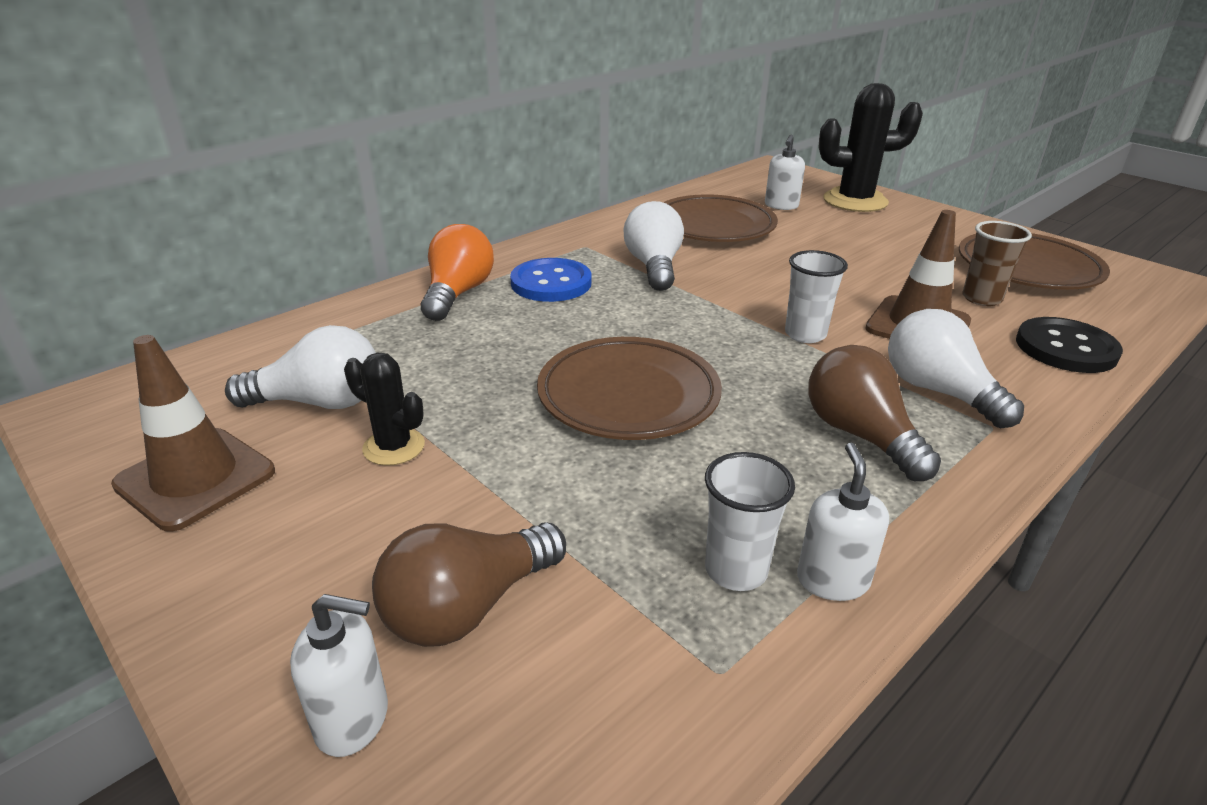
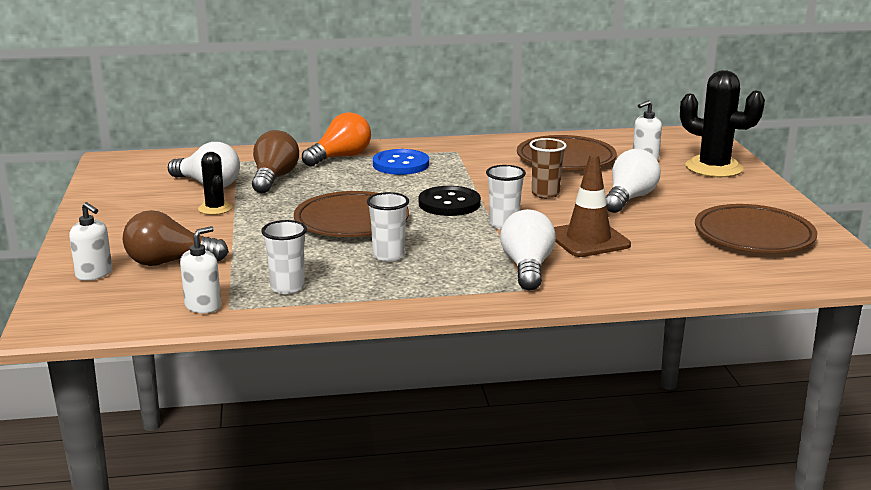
camera: 35 degrees right, 10 degrees down
(195, 478) = (127, 196): brown traffic cone -> none
(654, 267) = (478, 171): white light bulb -> white light bulb (629, 198)
(767, 439) = (388, 256): none -> white cup
(832, 580) = (322, 303): white soap dispenser -> white soap dispenser (203, 306)
(860, 435) = (441, 269): brown light bulb -> brown light bulb (274, 178)
(981, 298) = (670, 240): brown cup -> brown cup (545, 194)
(1066, 348) = (665, 276): black button -> black button (449, 203)

